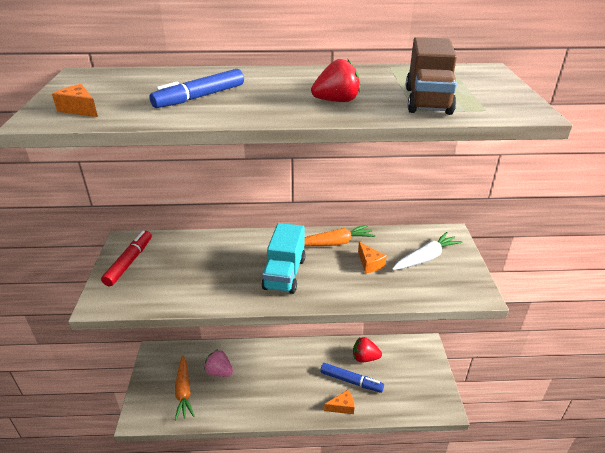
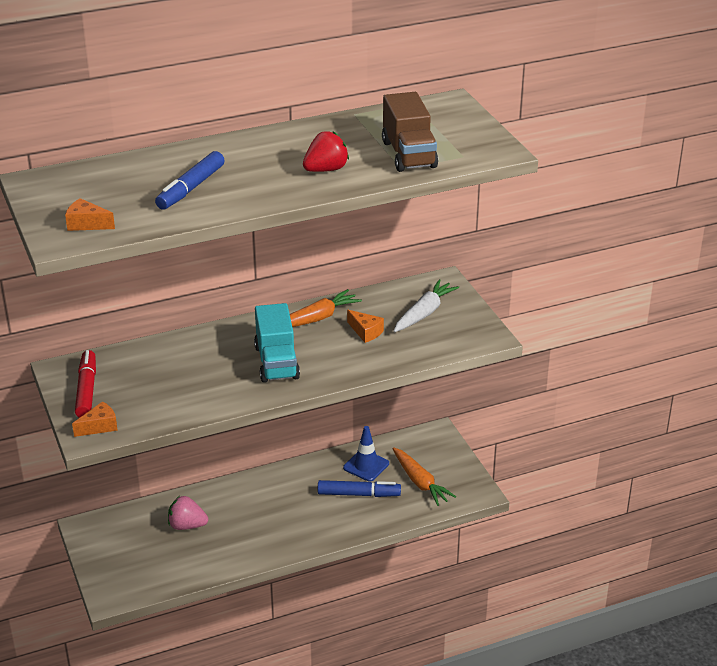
camera: 20 degrees left, 0 degrees up
(184, 391) = (153, 557): orange carrot -> orange carrot (420, 482)
(342, 407) = (358, 522): orange cheese -> orange cheese (99, 426)
(365, 358) = (366, 466): red strawberry -> blue traffic cone

